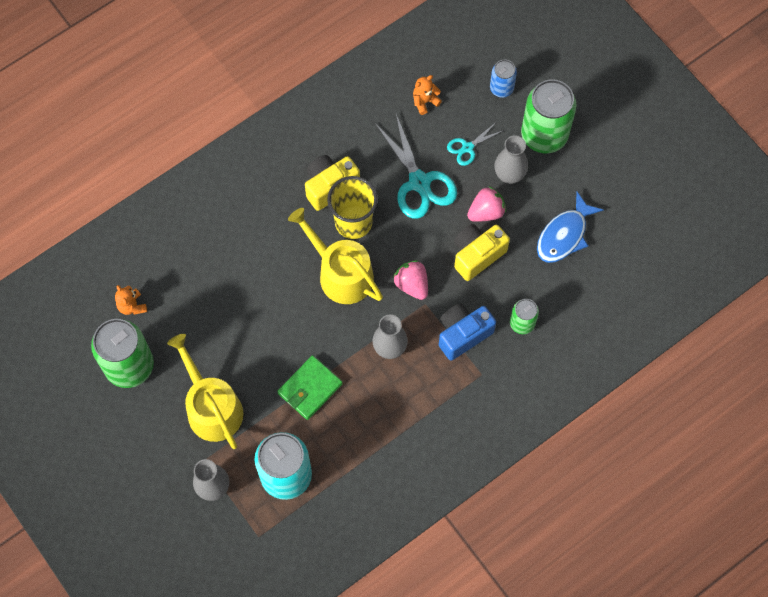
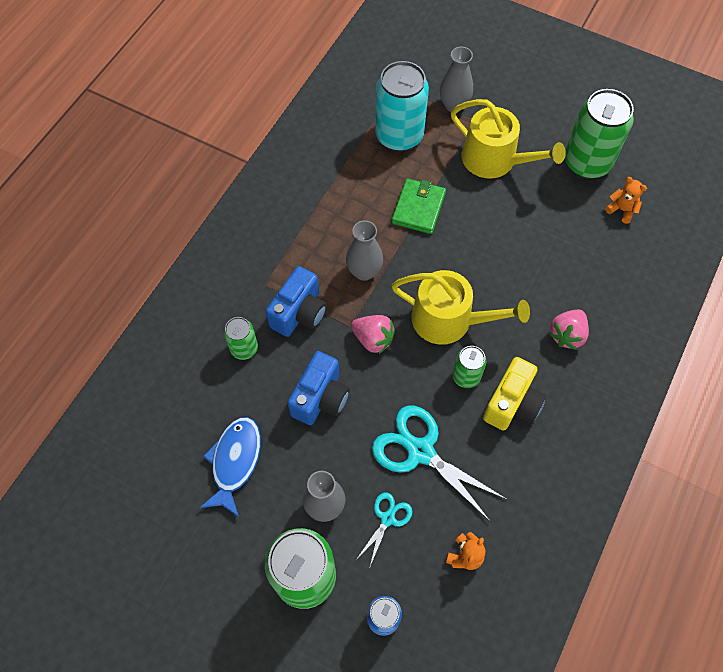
camera: 155 degrees right, 5 degrees down
(353, 222) = (466, 376): yellow cup -> green can
(477, 255) = (320, 398): yellow camera -> blue camera
(486, 212) = (332, 450): pink strawberry -> pink strawberry (567, 335)

